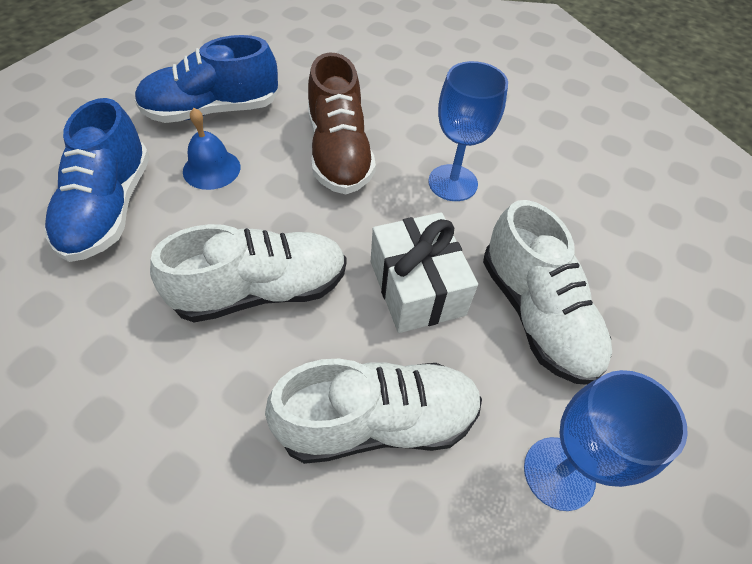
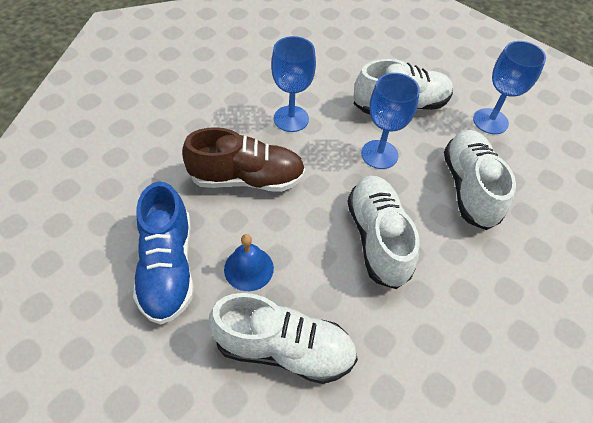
camera: 80 degrees left, 0 degrees up
(109, 208) = (284, 349): blue shoe -> white shoe
(417, 287) = (379, 154): white gift -> blue goblet

